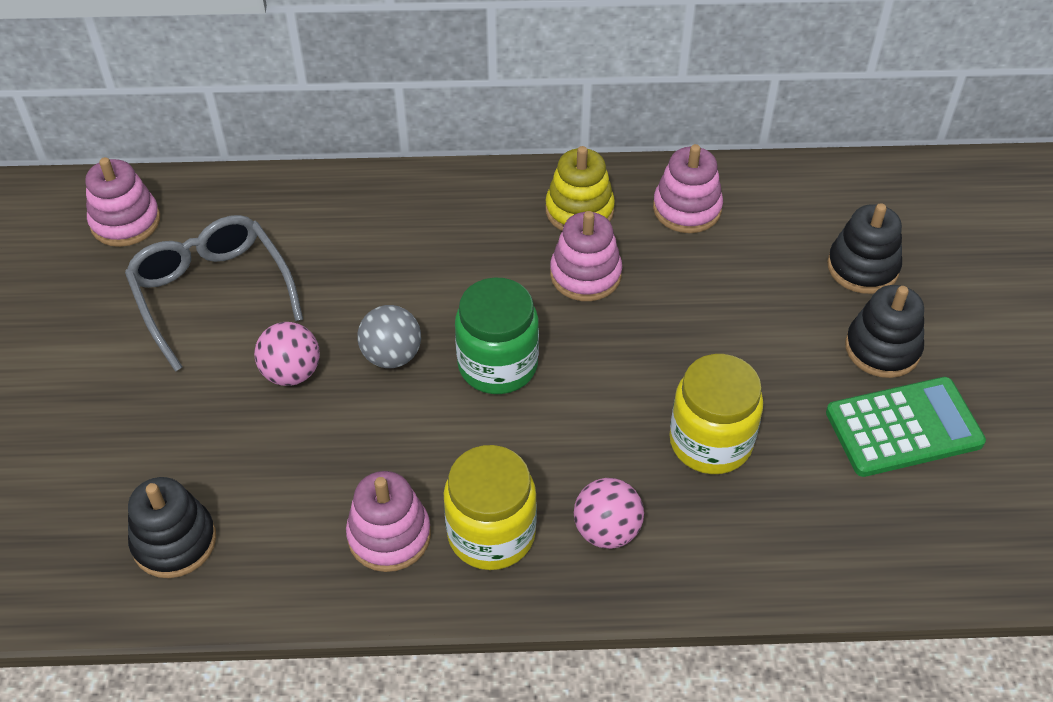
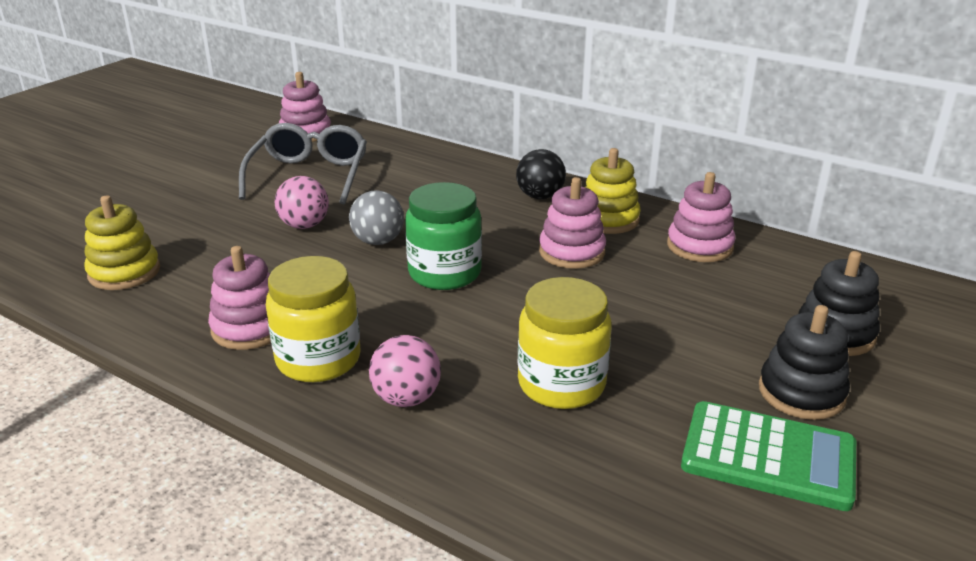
camera: 35 degrees right, 20 degrees down
(174, 541) = (124, 272): black stacking toy -> yellow stacking toy
(488, 207) = (540, 196): none -> black ball

